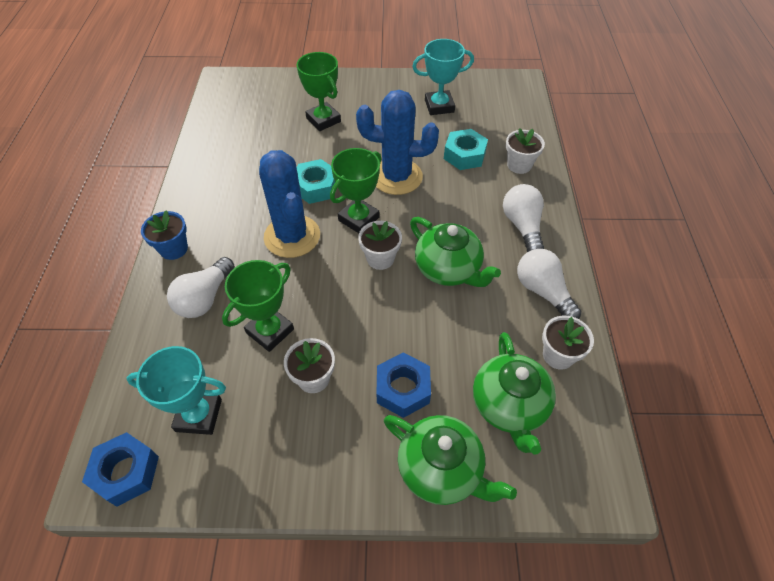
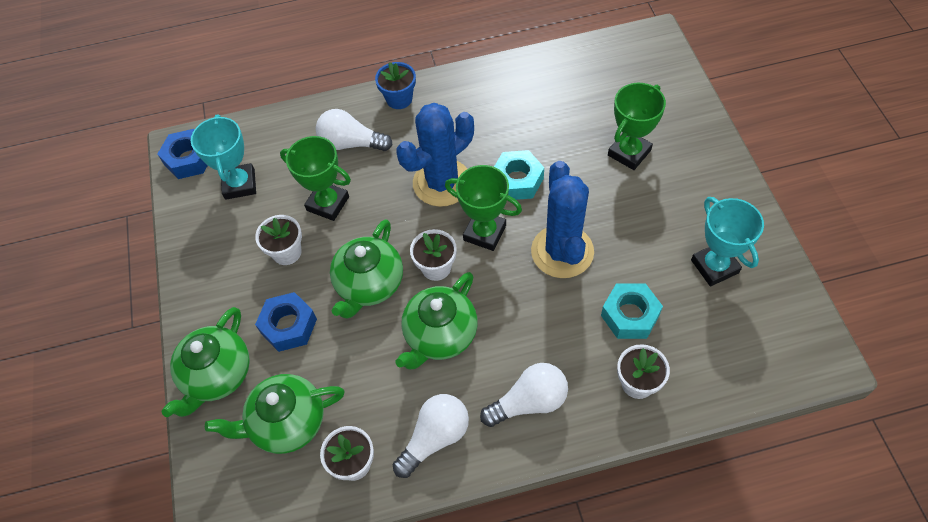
camera: 80 degrees right, 5 degrees up
(379, 312) = (369, 284): none -> green teapot

